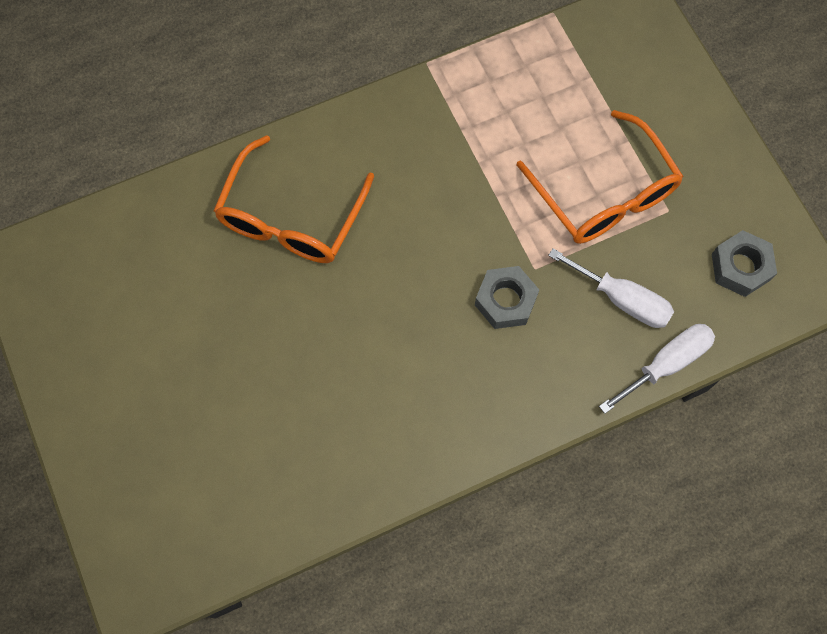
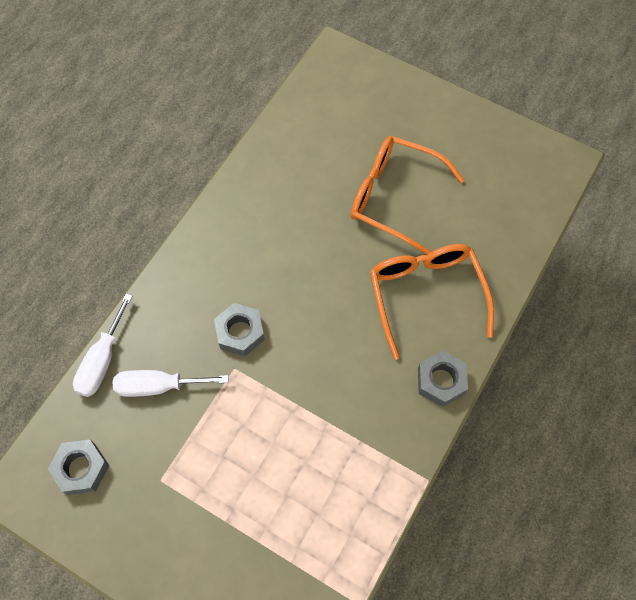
camera: 145 degrees right, 5 degrees down
(346, 131) = (441, 381): none -> grey nut
(604, 194) = (217, 460): orange glasses -> orange glasses (394, 197)

